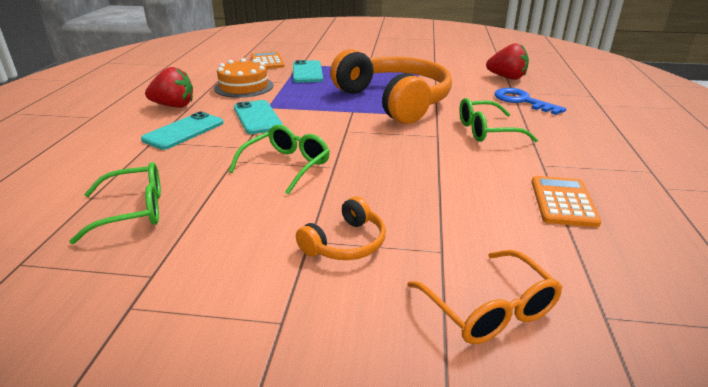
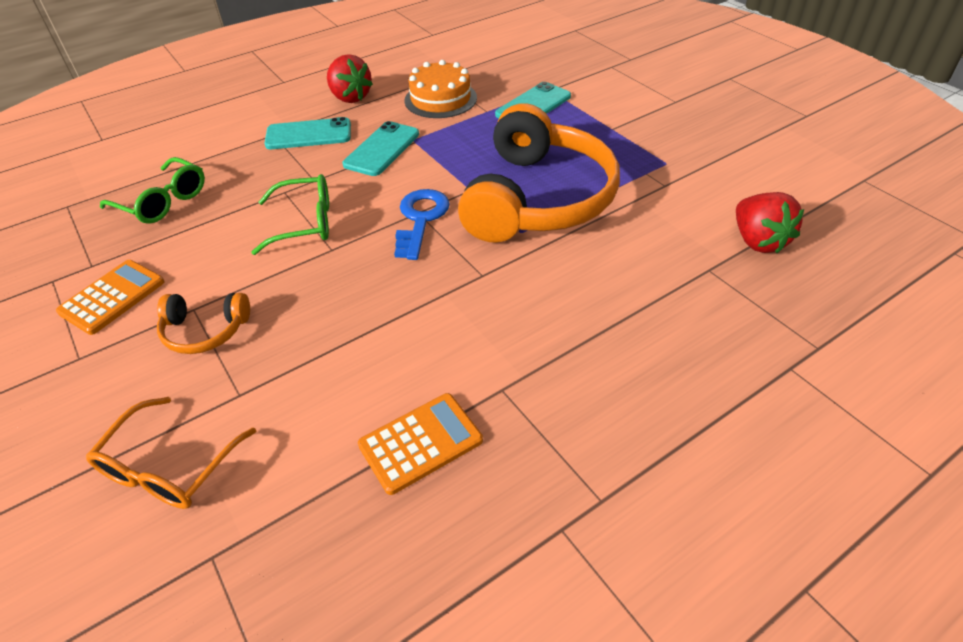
camera: 50 degrees right, 15 degrees up
(267, 61) = (524, 69): orange calculator -> orange calculator (112, 297)
(486, 131) = (543, 304): green glasses -> none
(522, 101) = (687, 291): blue key -> blue key (421, 219)

